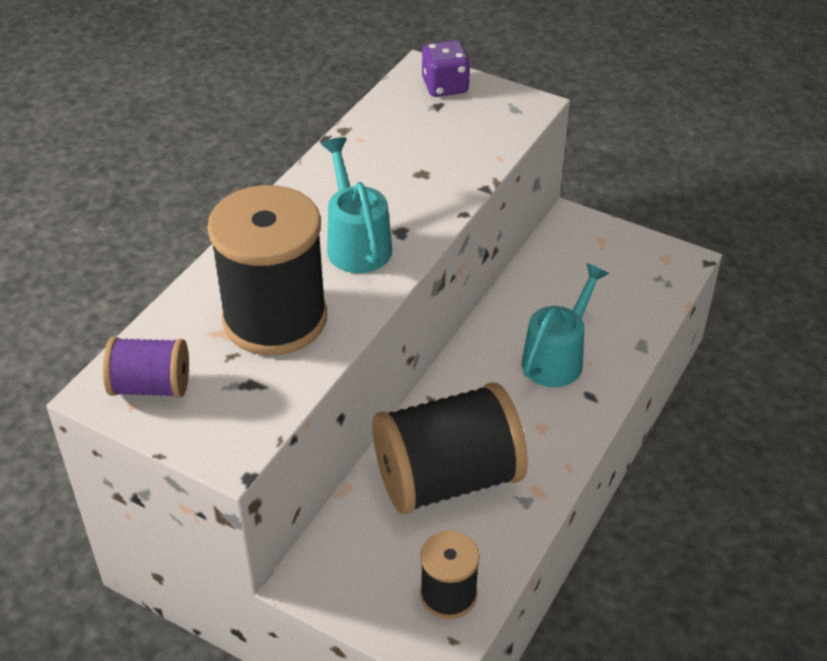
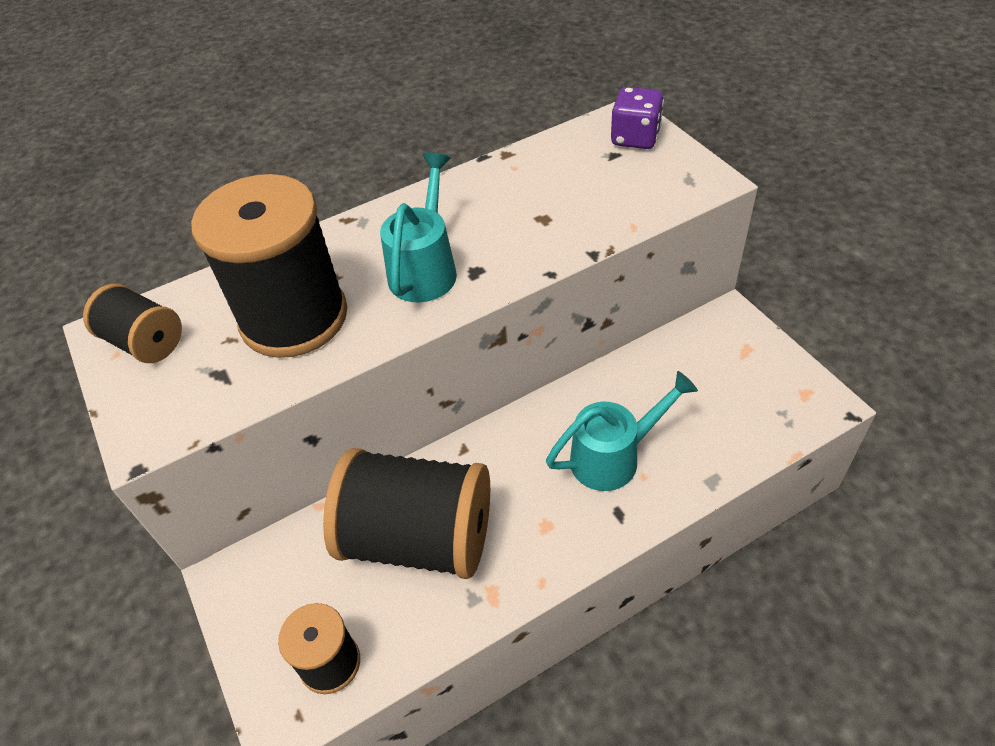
camera: 35 degrees right, 5 degrees up
(151, 386) = (145, 342): purple spool -> black spool

